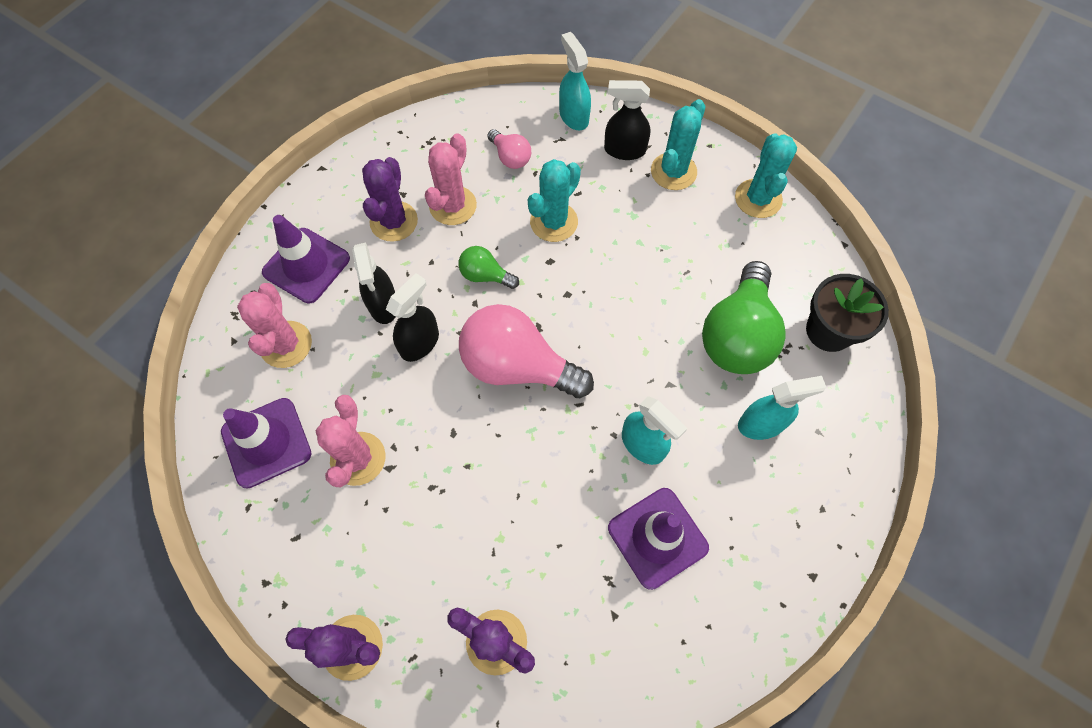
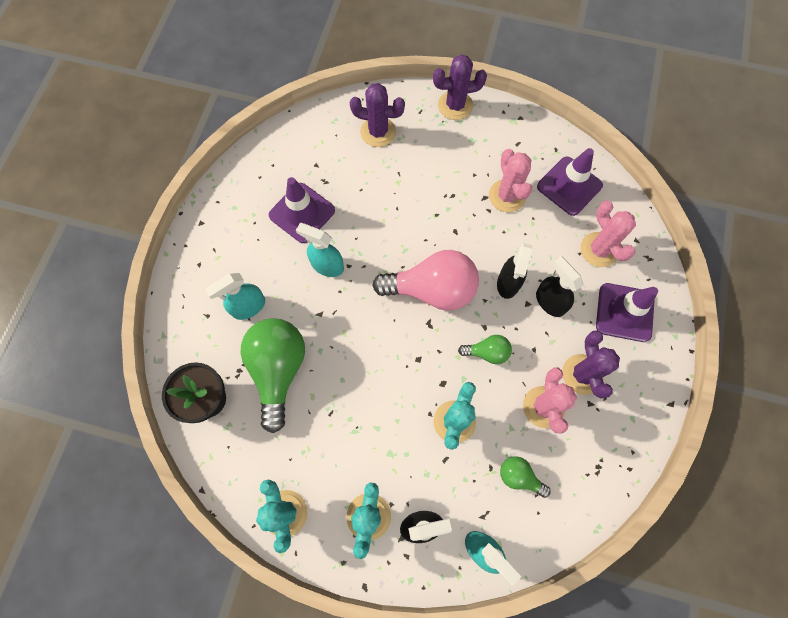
camera: 160 degrees right, 5 degrees up
(510, 157) = (519, 476): pink light bulb -> green light bulb

